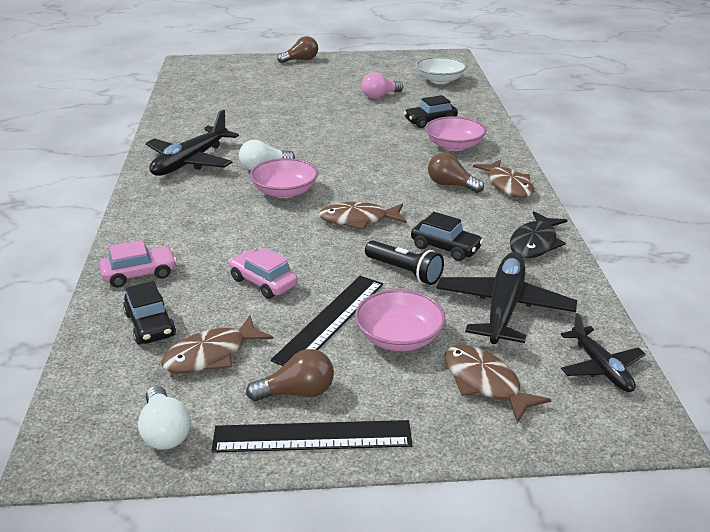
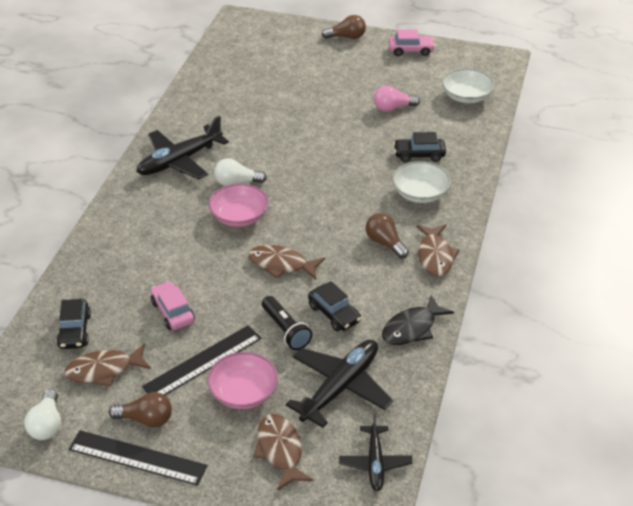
camera: 20 degrees right, 10 degrees up
(139, 274) = (87, 279): pink car -> pink car (411, 50)
(454, 146) = (420, 193): pink bowl -> white bowl

